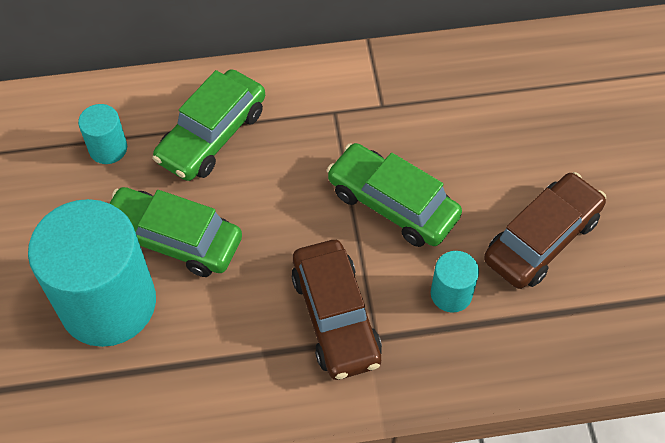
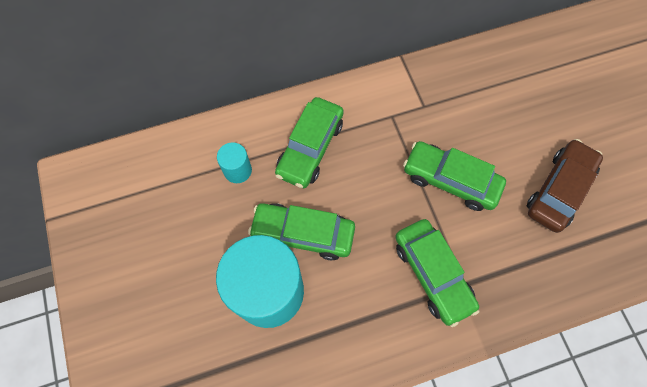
camera: 10 degrees left, 10 degrees up
(335, 317) = (432, 274): brown car -> green car
(451, 294) = (507, 242): turquoise cylinder -> none

